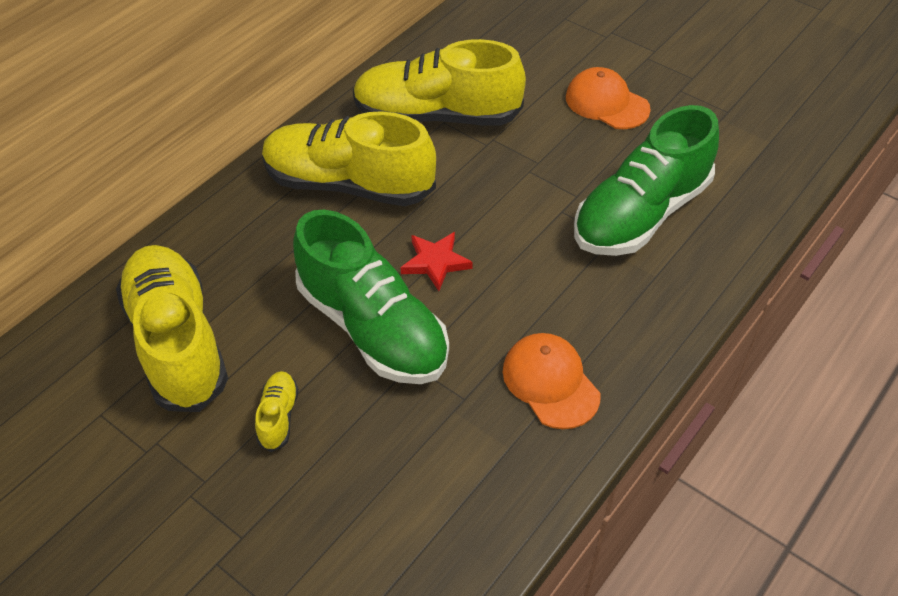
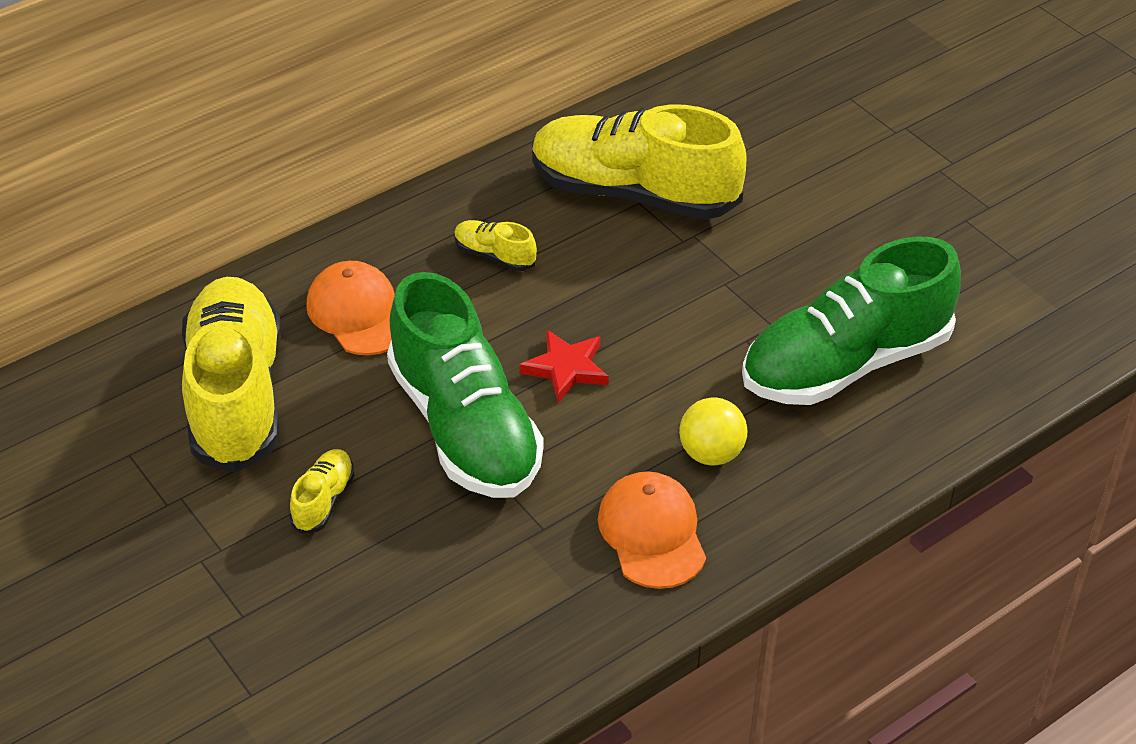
camera: 15 degrees right, 5 degrees down
(349, 184) = (495, 256): yellow shoe -> yellow shoe, size x0.41
(570, 306) = (711, 453): none -> yellow ball
(606, 103) = (859, 218): orange cap -> orange cap (359, 313)

